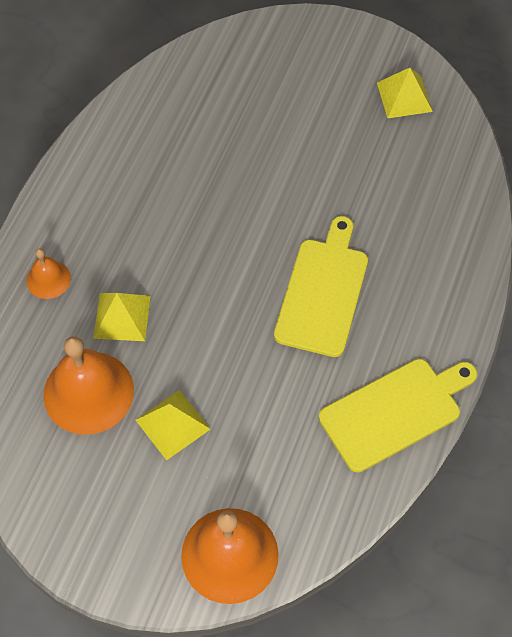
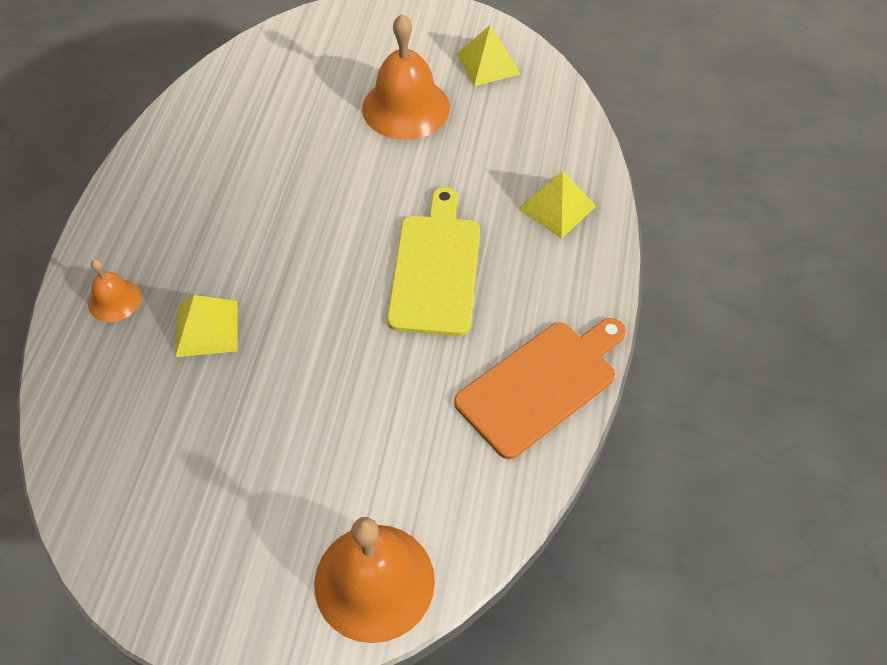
camera: 10 degrees left, 5 degrees down
(88, 392) = (176, 418): orange bell -> orange bell (406, 107)
(172, 424) = (282, 439): yellow pyramid -> yellow pyramid (557, 207)
(395, 412) = (541, 385): yellow cutting board -> orange cutting board

